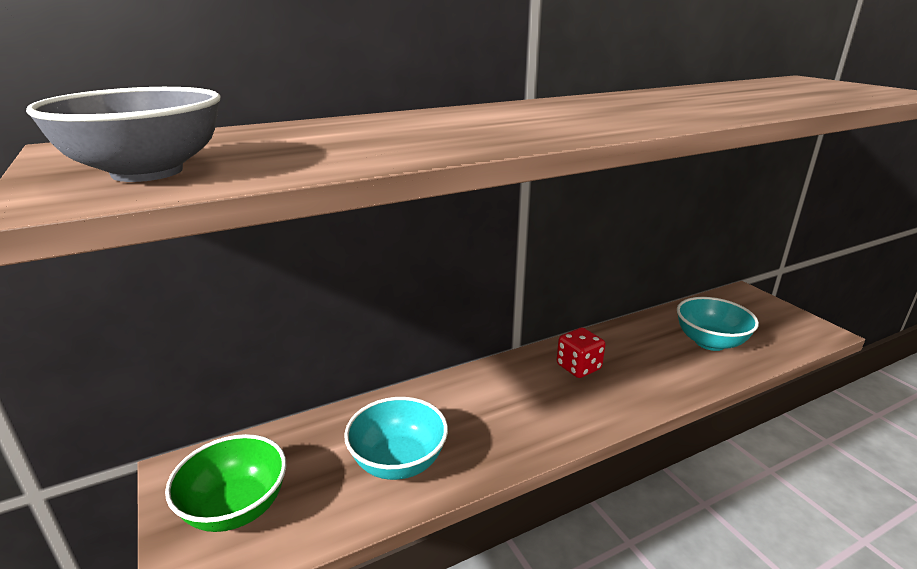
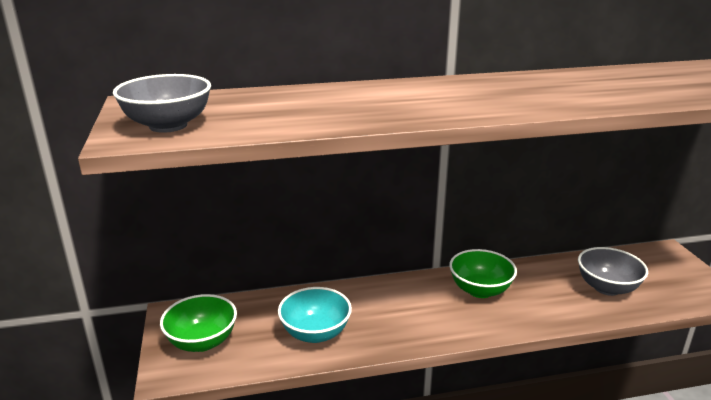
camera: 15 degrees right, 0 degrees up
(578, 367) = (480, 290): red dice -> green bowl
(710, 342) = (607, 287): turquoise bowl -> grey bowl

